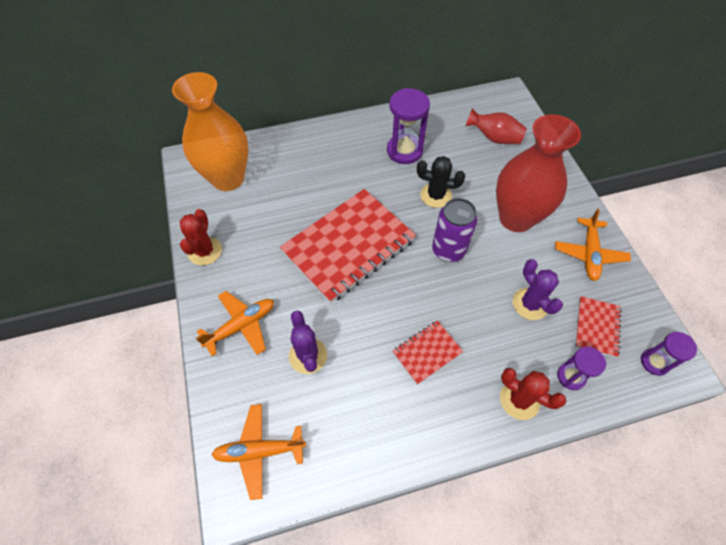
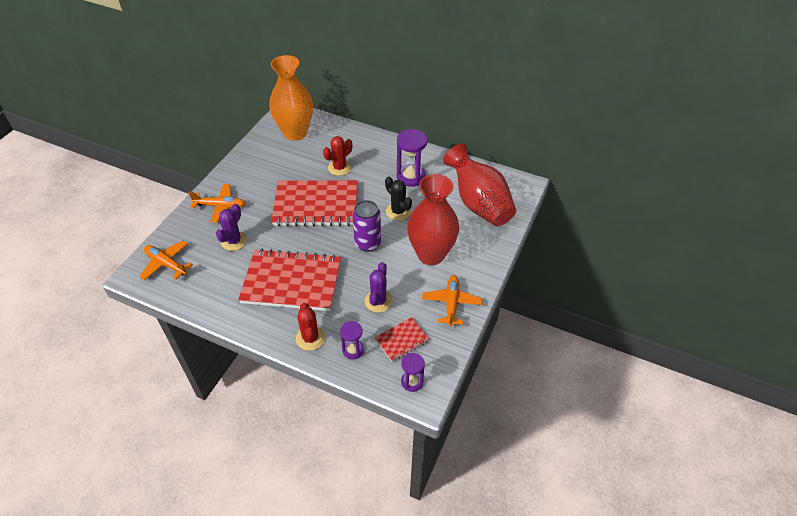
camera: 40 degrees right, 10 degrees down
(205, 251) = (243, 161): red cactus -> red cactus (339, 168)
(427, 352) = (292, 282): red notebook -> red notebook, size x2.16
(494, 138) = (478, 203): red vase -> red vase, size x1.89
(589, 254) = (451, 303): orange plane -> orange plane turned 135 degrees clockwise

